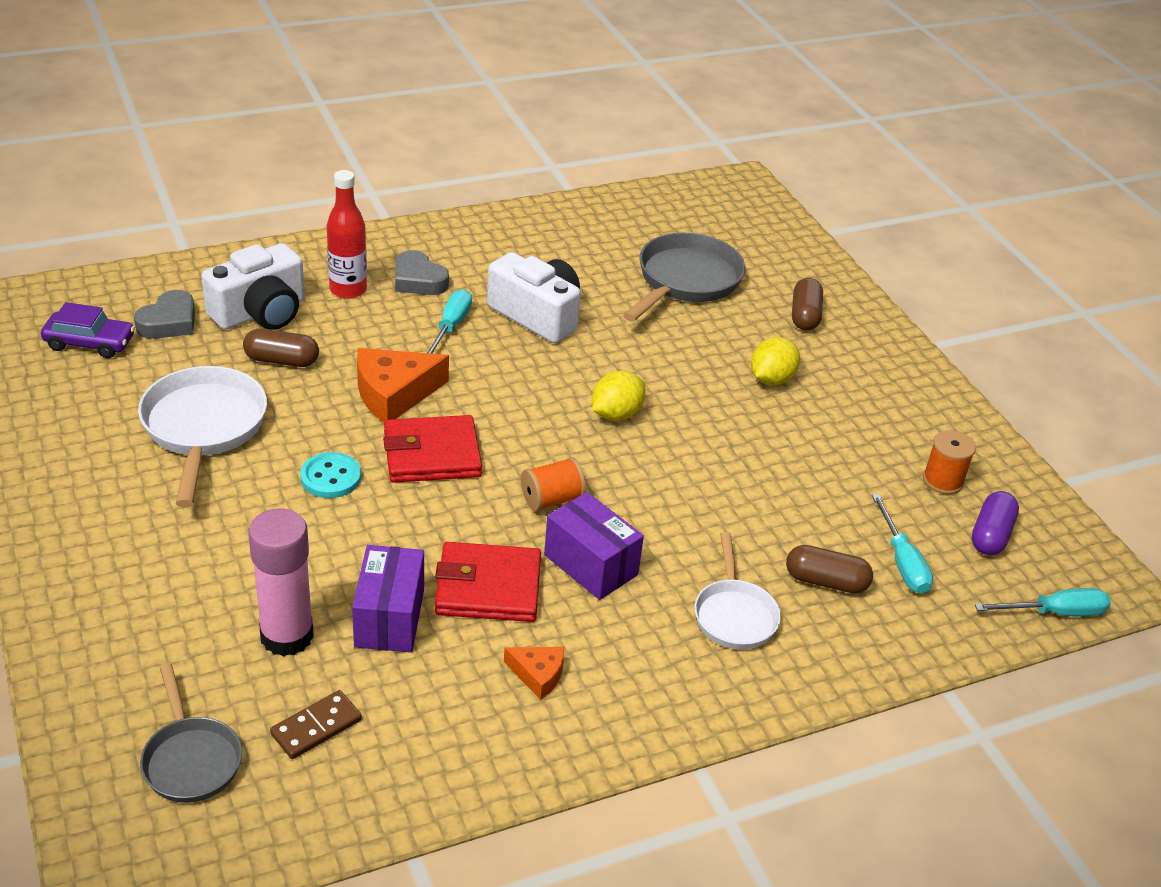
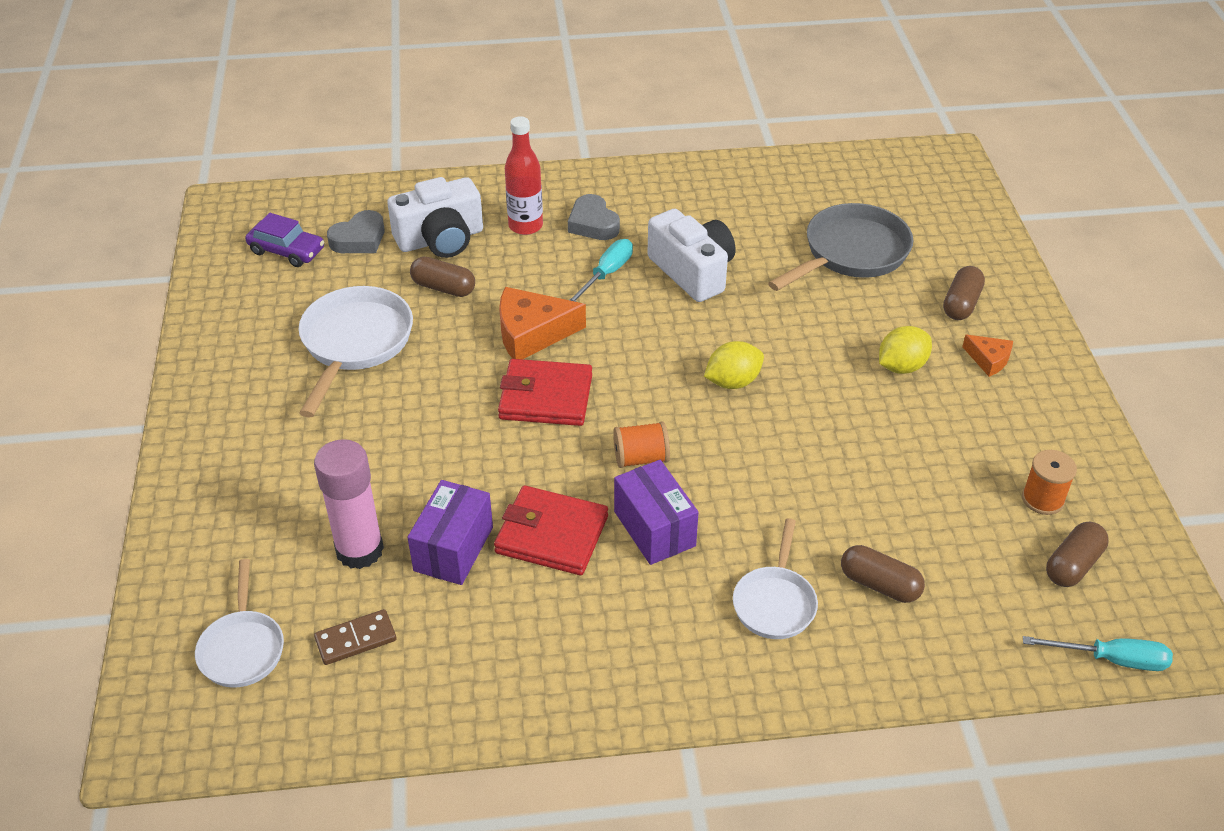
camera: 20 degrees right, 5 degrees up
(191, 759) = (242, 648): grey pan -> white pan
(331, 477) = (448, 406): turquoise button -> none
(538, 675) = (567, 627): orange cheese -> orange cheese (988, 359)
(902, 562) = (966, 577): turquoise screwdriver -> none
(990, 535) = (1072, 565): purple capsule -> brown capsule

